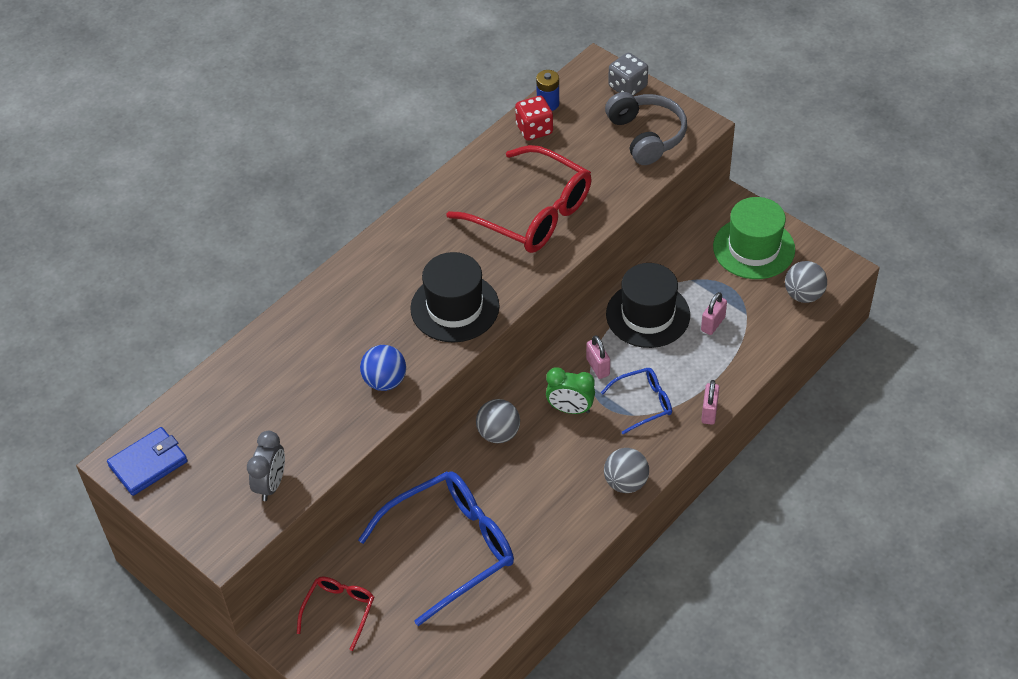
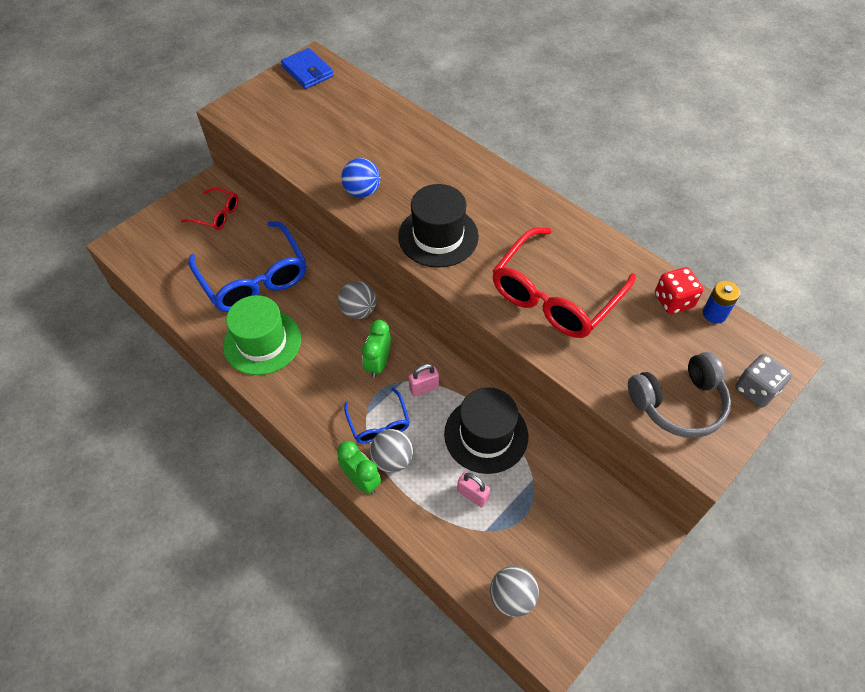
camera: 90 degrees right, 5 degrees up
(271, 484) = (275, 131): grey clock -> none
(626, 482) = (293, 403): grey ball -> grey ball (392, 459)
(709, 412) = (361, 480): pink padlock -> green clock
(753, 248) = (580, 549): green hat -> green hat (262, 342)

